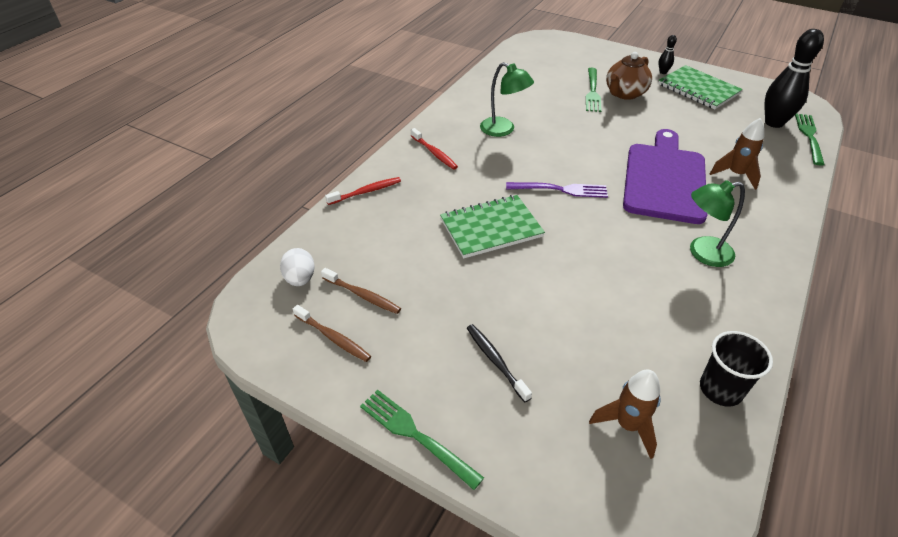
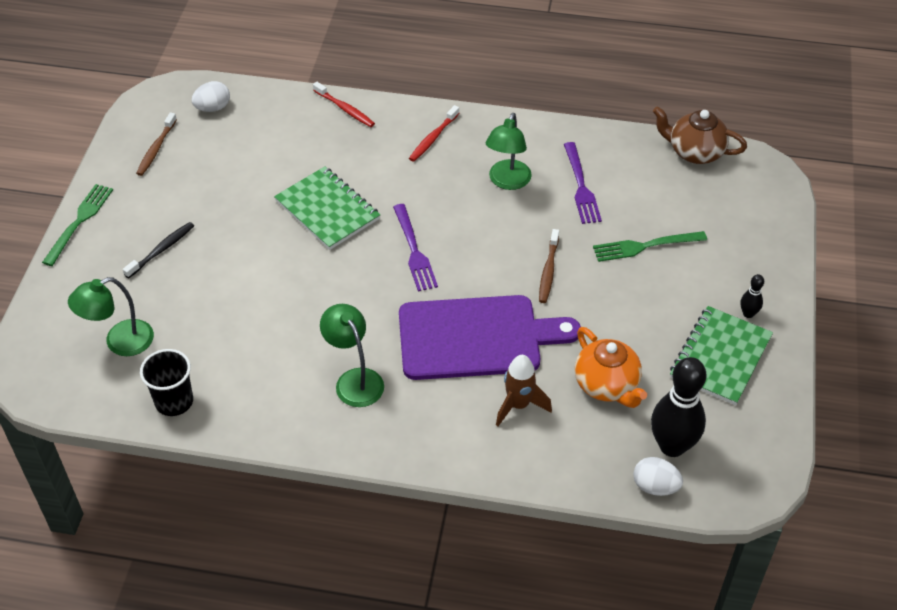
camera: 70 degrees right, 5 degrees up
(362, 295) = (207, 150): brown toothbrush -> brown toothbrush (548, 271)
(524, 101) = (581, 186): none -> purple fork
(625, 93) = (659, 279): brown teapot -> brown teapot (695, 152)
(627, 425) = (120, 342): brown rocket -> green lamp
(719, 134) = (607, 385): none -> orange teapot
(809, 137) = (655, 486): green fork -> white egg

